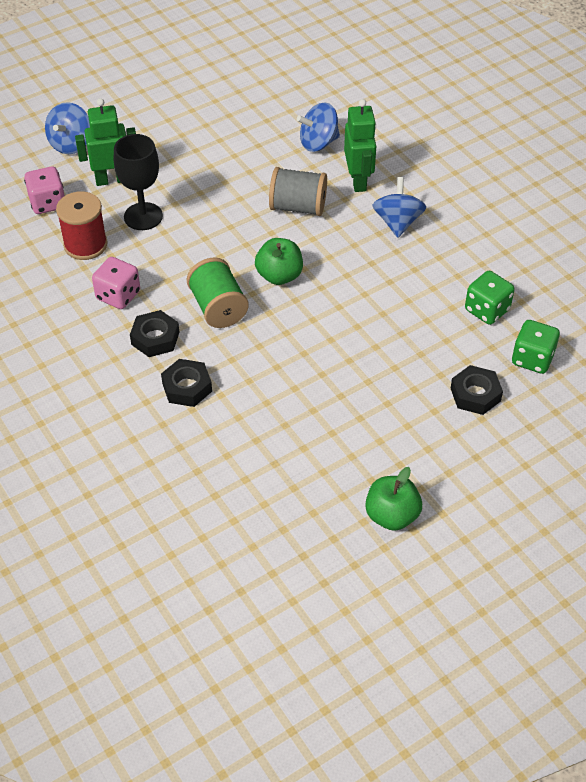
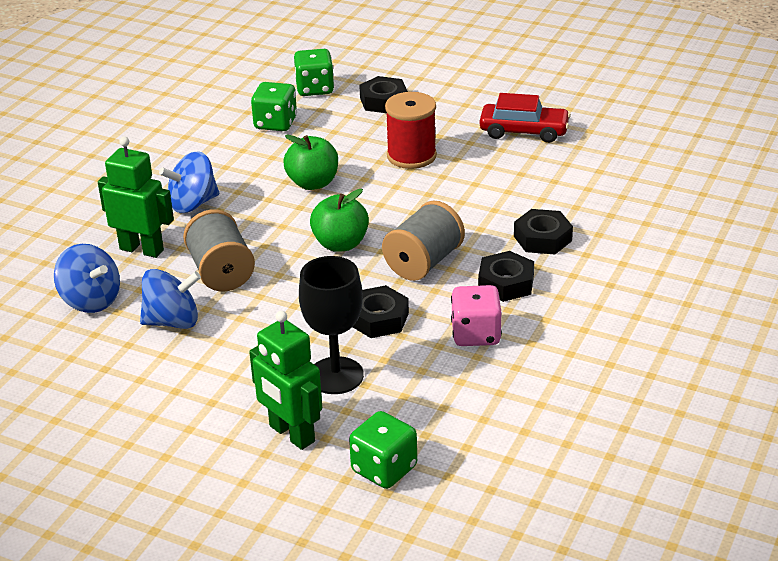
camera: 120 degrees left, 15 degrees down
(48, 203) = (384, 469): pink dice -> green dice
(71, 144) = (249, 511): blue spinning top -> blue spinning top (172, 321)
(85, 245) = (425, 397): red spool -> red spool (411, 156)
(178, 258) = (378, 319): none -> black nut
(218, 308) = (423, 262): green spool -> grey spool
(348, 463) = (524, 131): none -> red car
(358, 181) = (142, 249): green robot -> green robot turned 60 degrees clockwise
(392, 515) = (548, 99): green apple -> green apple (313, 183)

